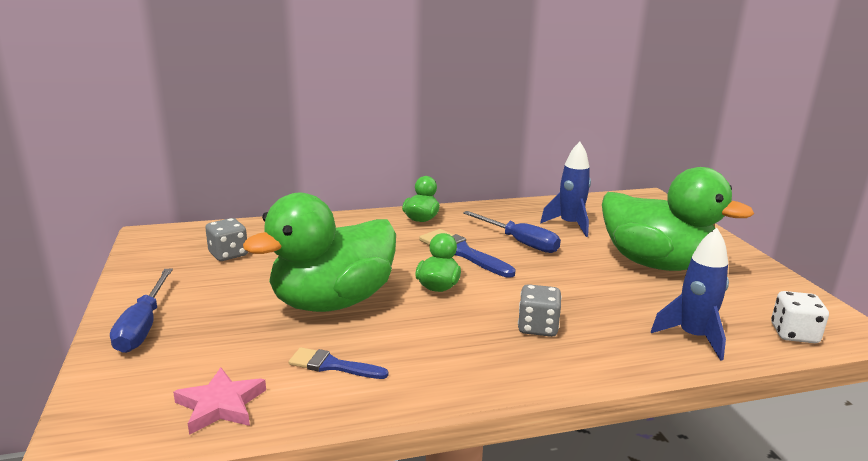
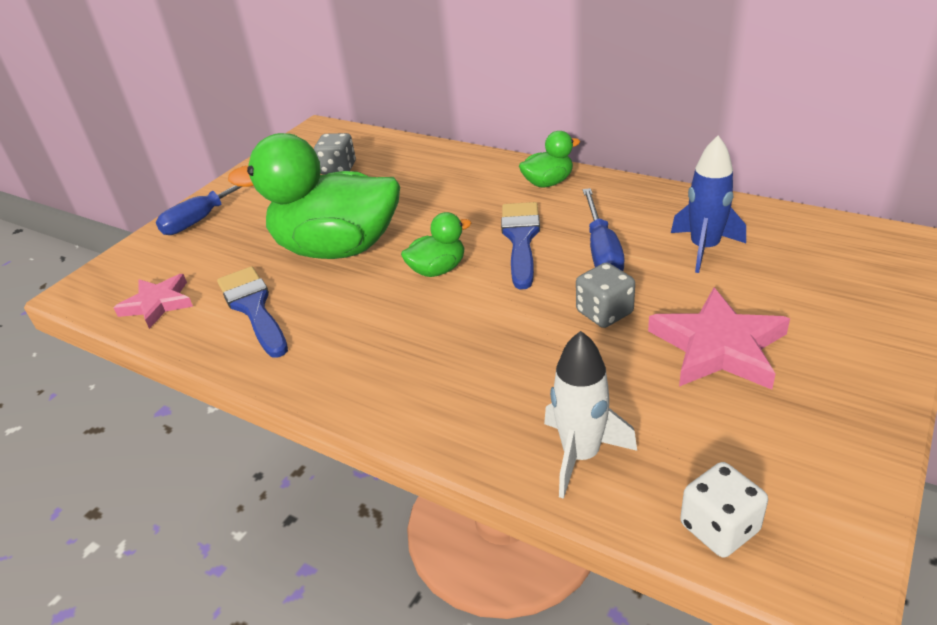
camera: 50 degrees right, 15 degrees up
(332, 365) = (253, 308): blue brush -> blue brush, size x1.58
(537, 327) = (448, 356): grey dice -> grey dice (604, 312)
(656, 264) = (718, 347): green duck -> pink star
(693, 337) = (581, 455): blue rocket -> white rocket

